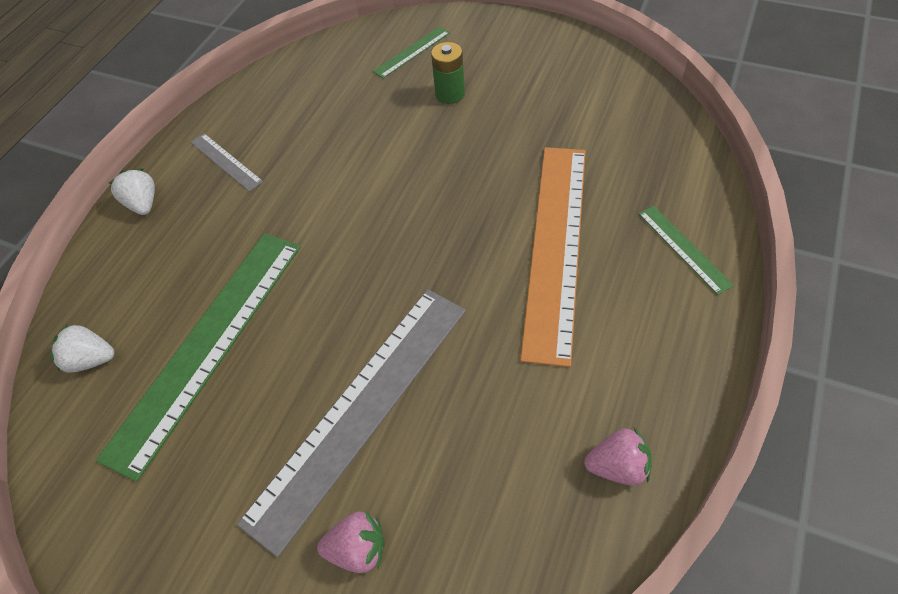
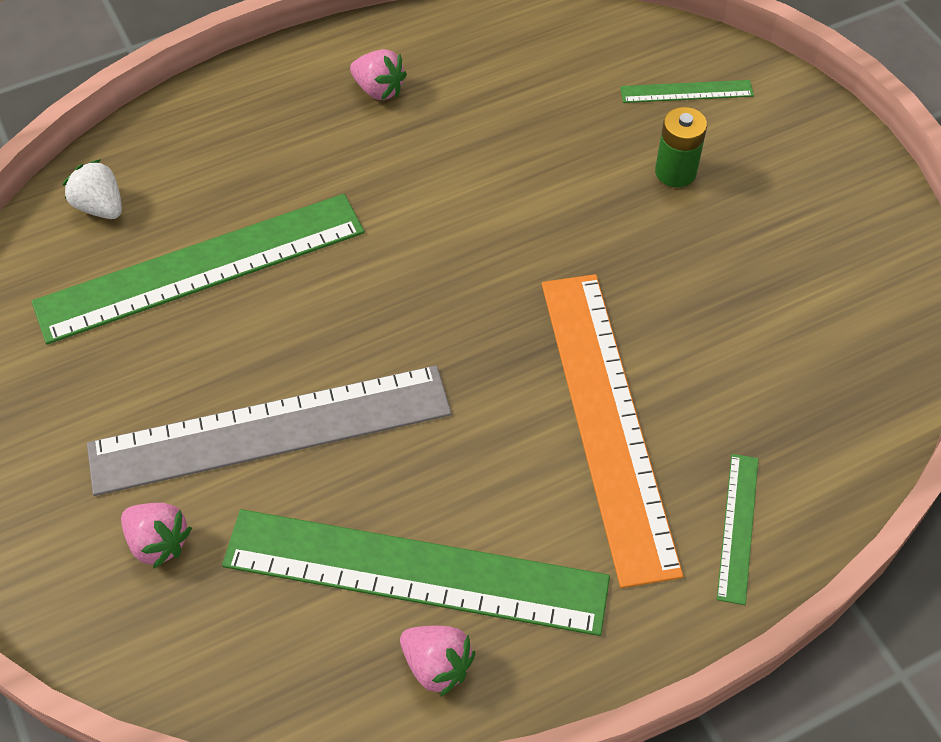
camera: 35 degrees right, 0 degrees up
(143, 204) = (267, 82): white strawberry -> none
(226, 161) = (379, 90): grey ruler -> pink strawberry
(543, 420) = (415, 571): none -> green ruler
(555, 246) = (607, 420): orange ruler -> orange ruler turned 60 degrees counterclockwise

